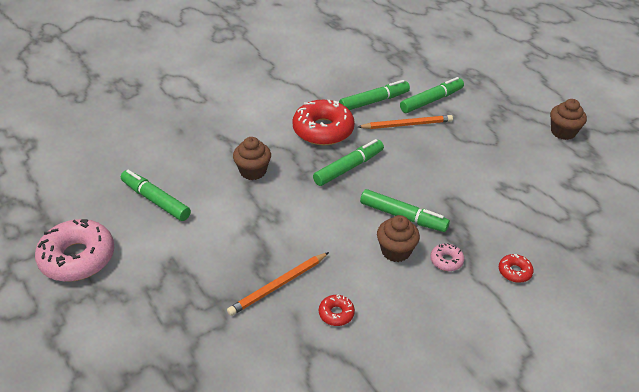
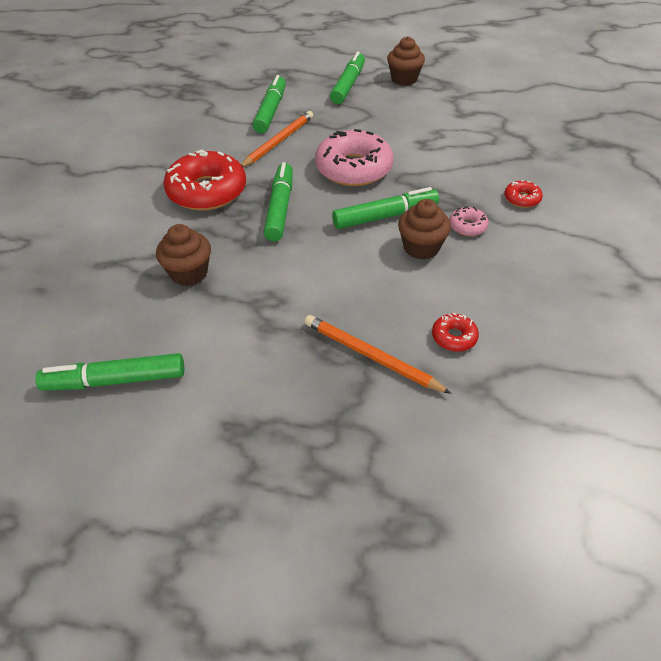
camera: 45 degrees left, 5 degrees up
(77, 258) = (102, 523): pink donut -> pink donut (353, 169)
(278, 285) = (371, 356): orange pencil -> orange pencil turned 120 degrees clockwise
(374, 101) = (220, 139): green marker -> green marker (348, 85)

